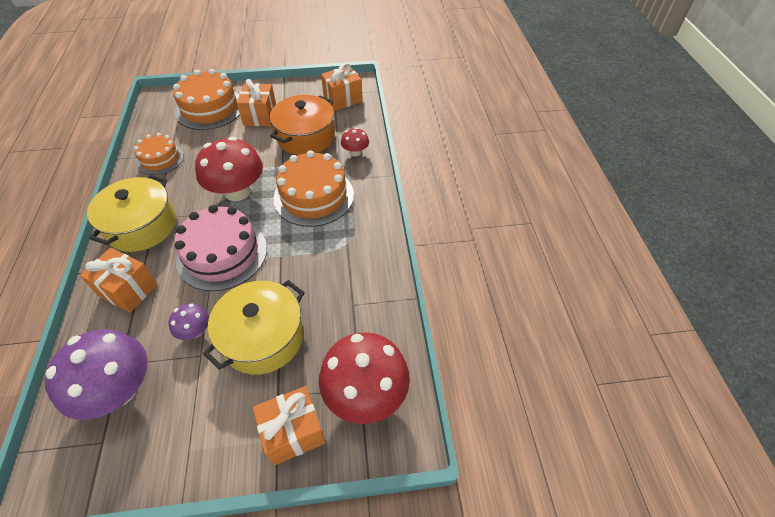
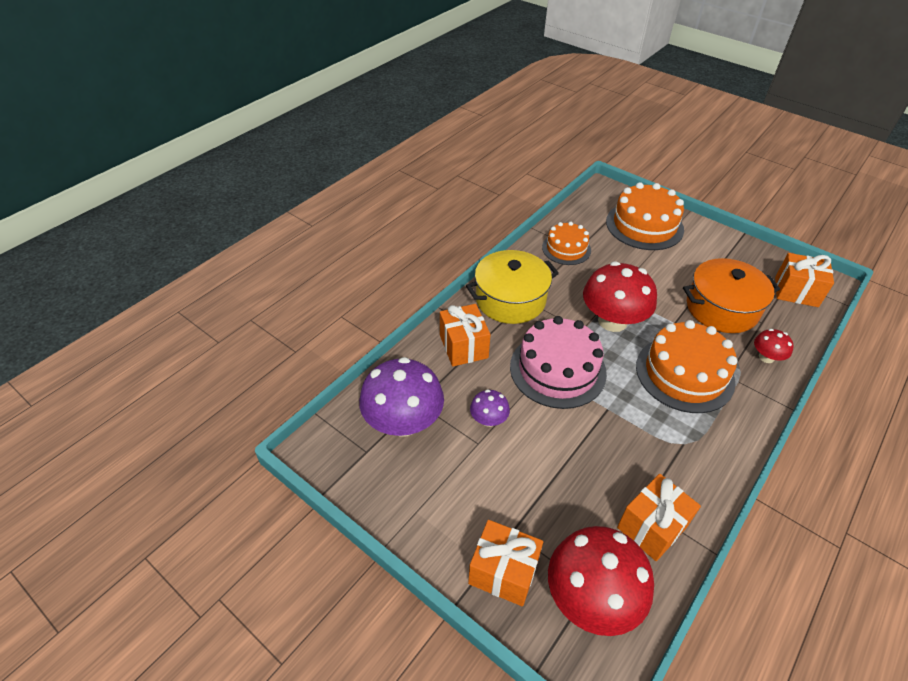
camera: 45 degrees right, 5 degrees down
(260, 116) = (689, 260): orange gift -> orange gift (652, 527)
(263, 337) = (538, 469): yellow pot -> none

